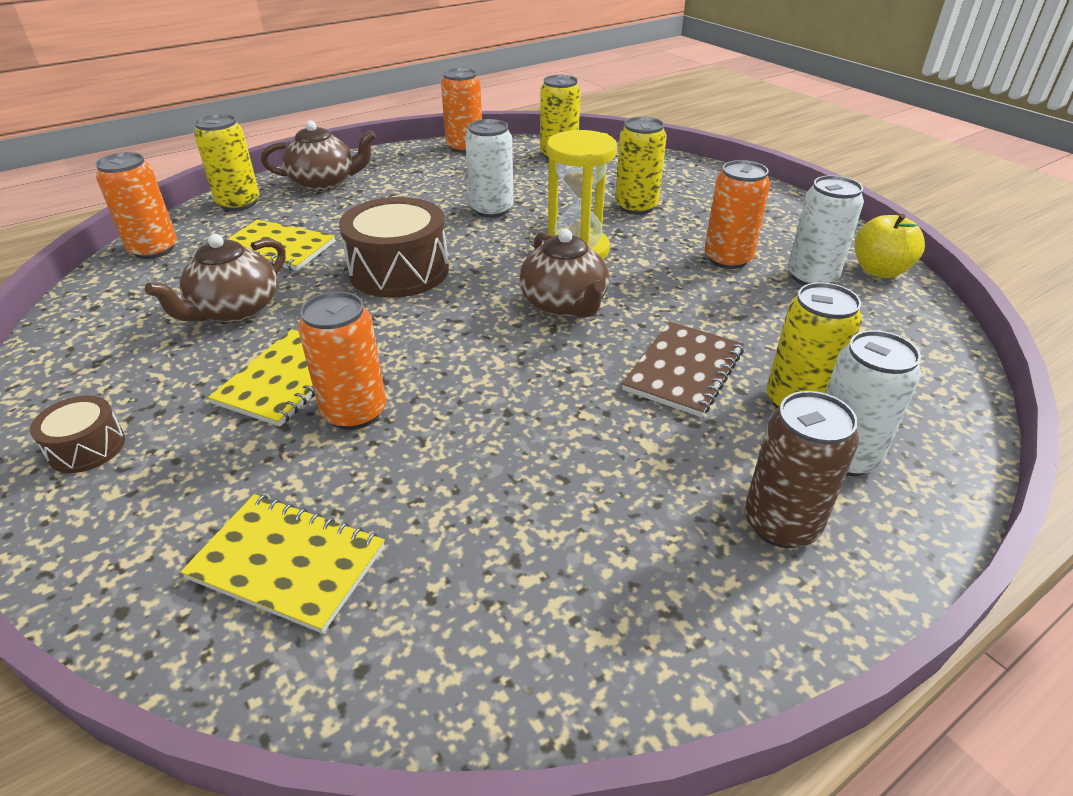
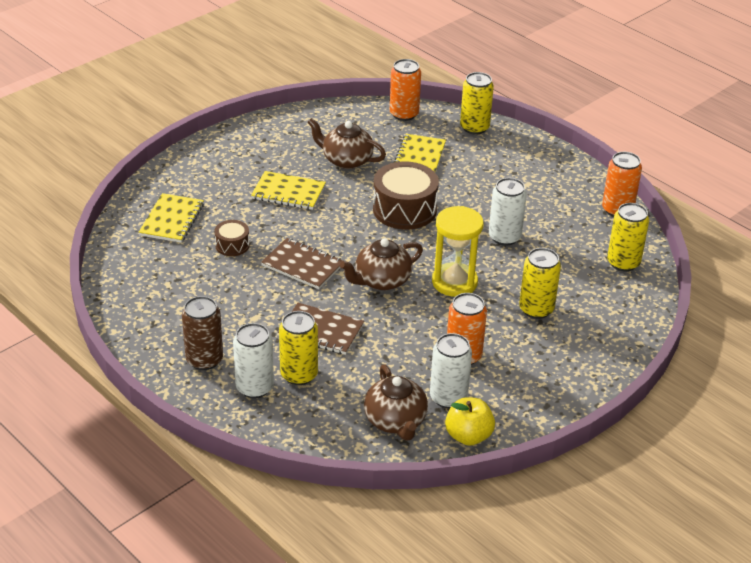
camera: 80 degrees right, 0 degrees up
(87, 447) = (231, 150): brown drum -> brown drum (232, 245)
(325, 183) = (520, 155): brown teapot -> brown teapot (395, 421)
(354, 412) = (266, 218): orange can -> none
(509, 377) = (302, 265): none -> brown notebook

